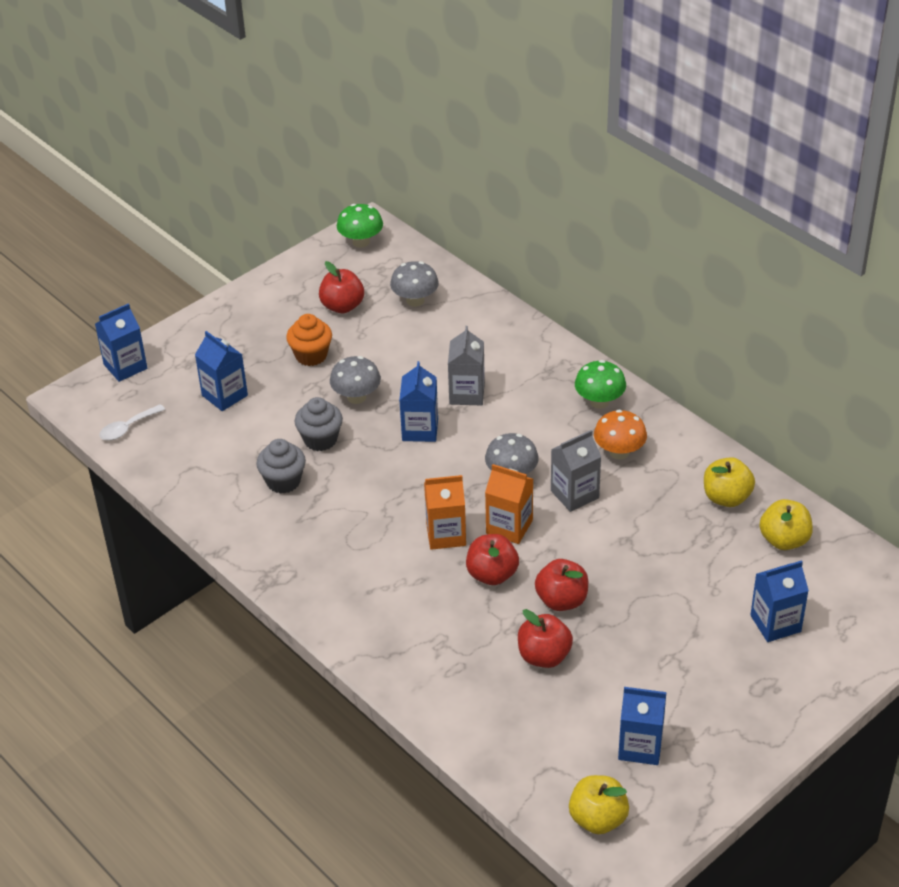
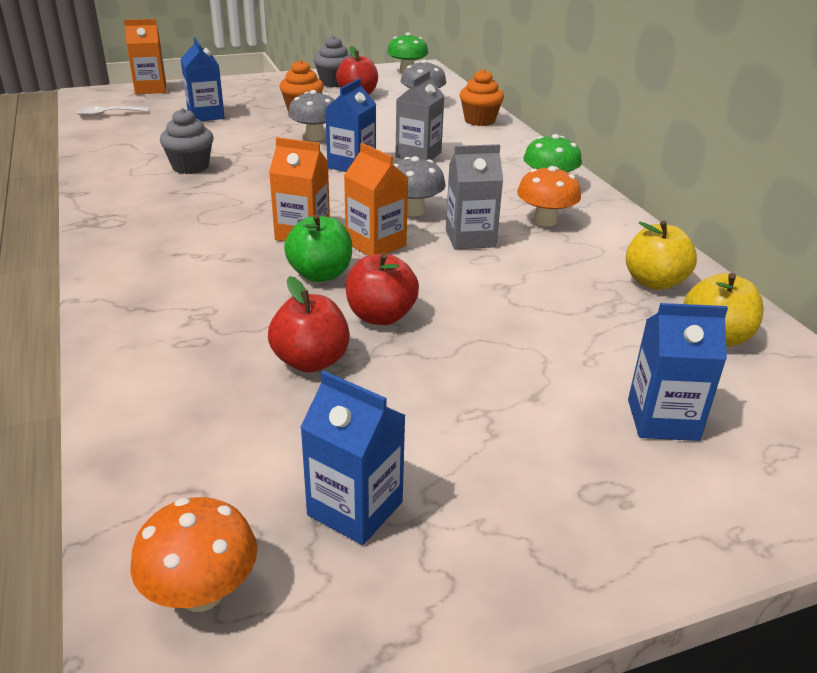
camera: 20 degrees right, 10 degrees down
(125, 366) = (151, 89): blue carton -> orange carton
(320, 439) = (254, 152): grey cupcake -> grey cupcake (334, 83)
(487, 316) = (479, 120): none -> orange cupcake
(492, 574) = (320, 274): red apple -> green apple
(598, 819) = (201, 592): yellow apple -> orange mushroom

